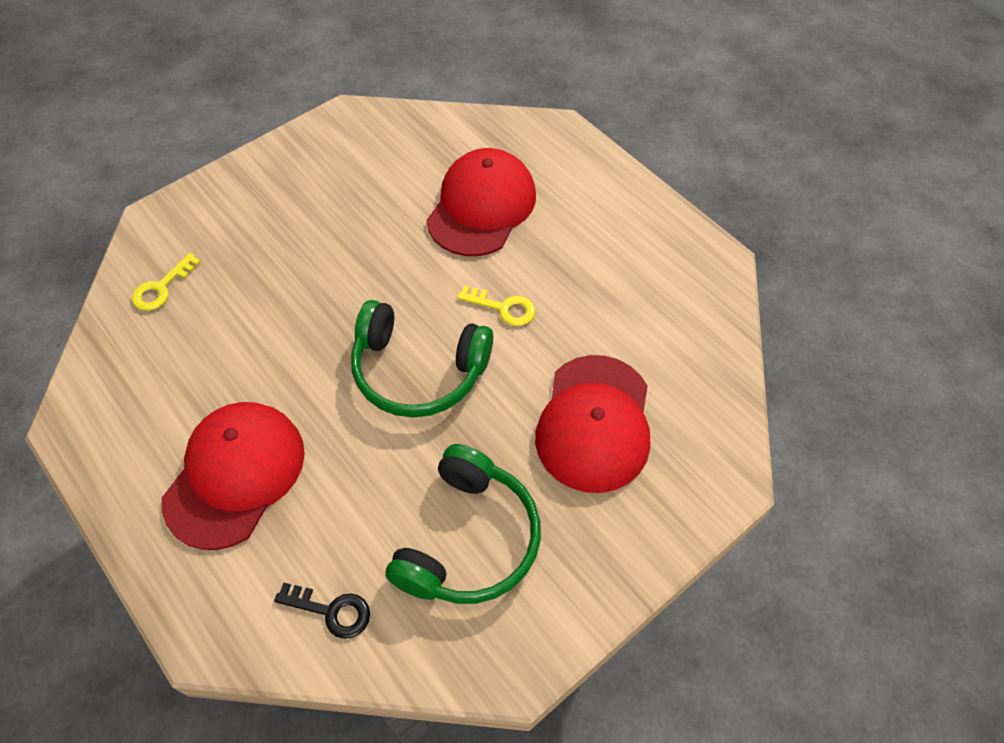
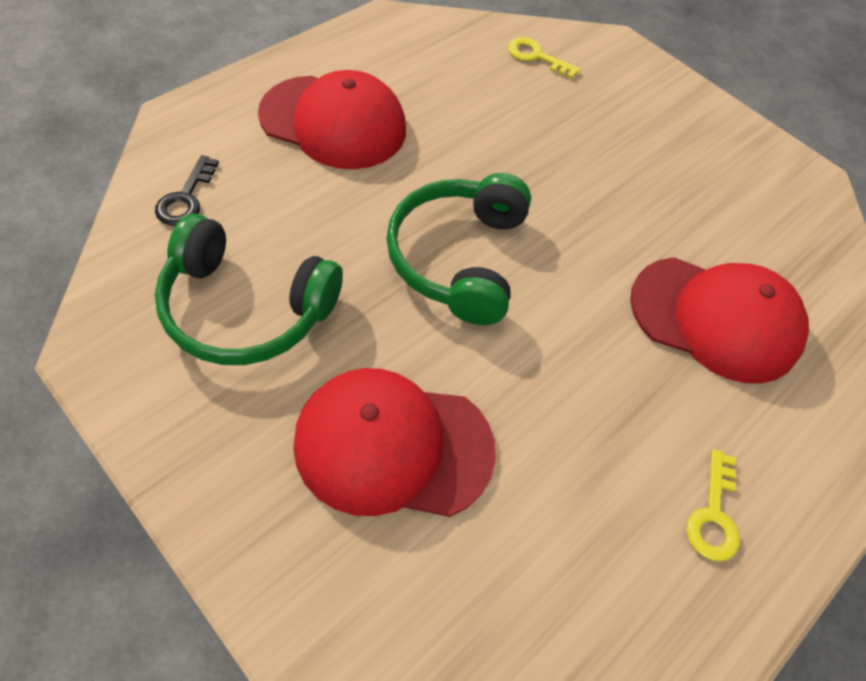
camera: 80 degrees right, 0 degrees up
(503, 307) = (558, 343): yellow key -> yellow key (713, 514)

